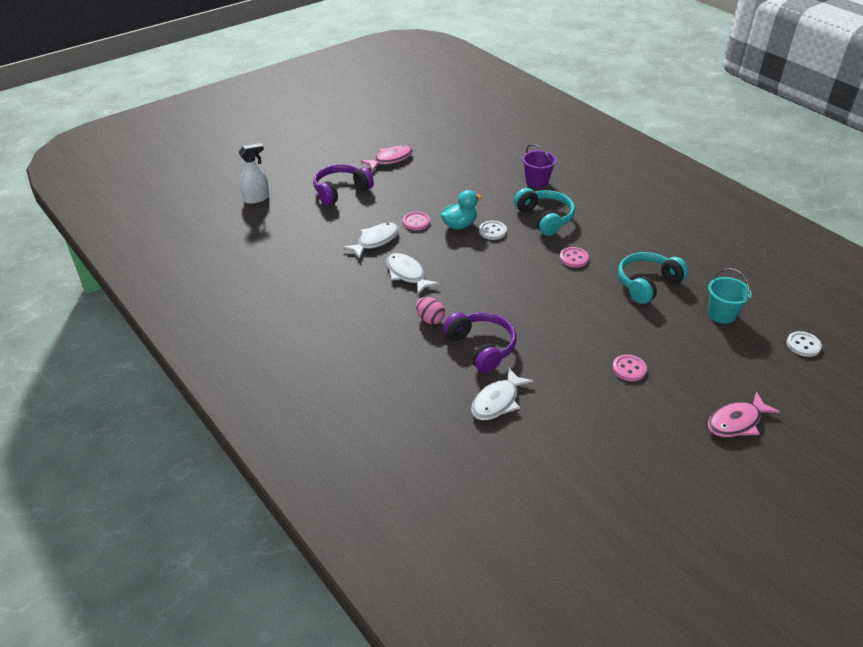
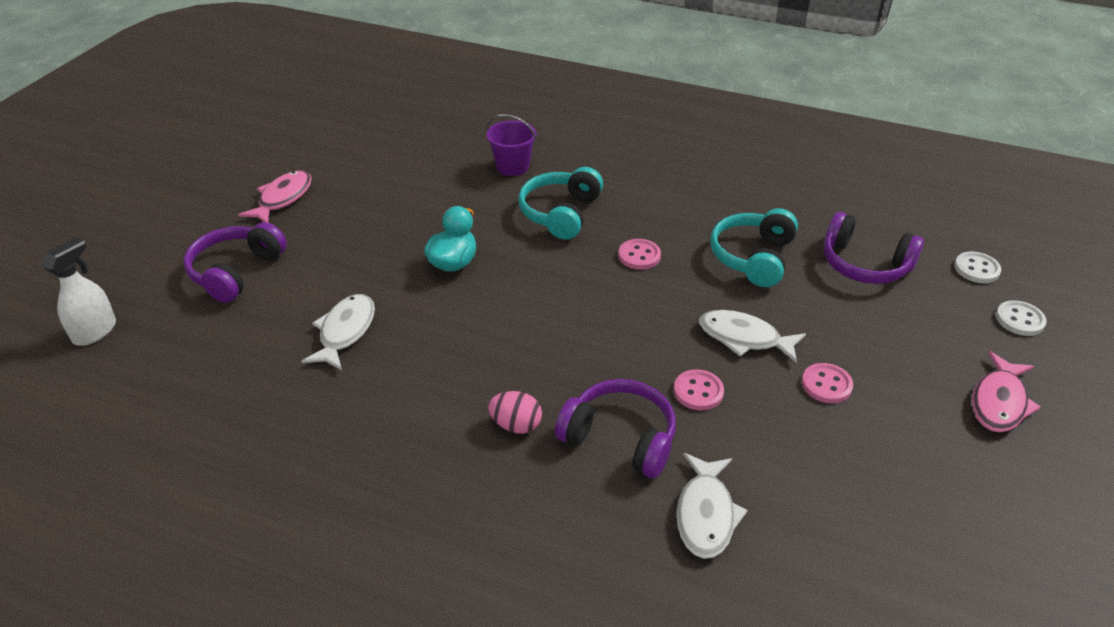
camera: 30 degrees left, 0 degrees up
(407, 274) = (431, 366): white fish -> white fish (744, 338)
(416, 222) = (387, 280): pink button -> pink button (698, 391)
(492, 231) = (506, 255): white button -> white button (1019, 320)
(545, 218) = (561, 213): turquoise headphones -> turquoise headphones turned 105 degrees counterclockwise
(722, 314) = (864, 264): turquoise bucket -> purple headphones

